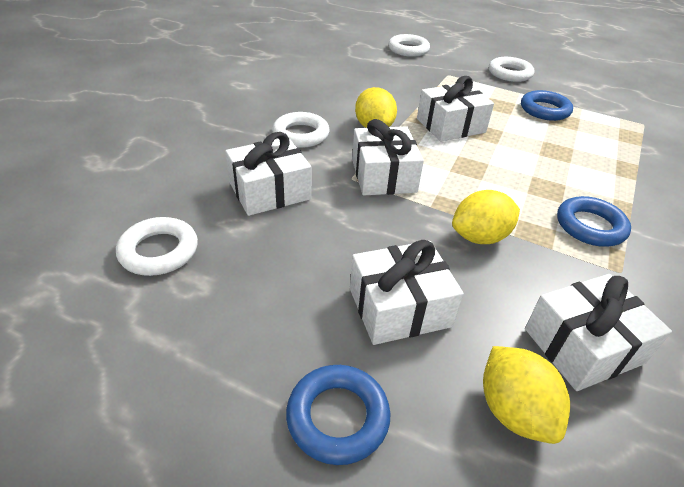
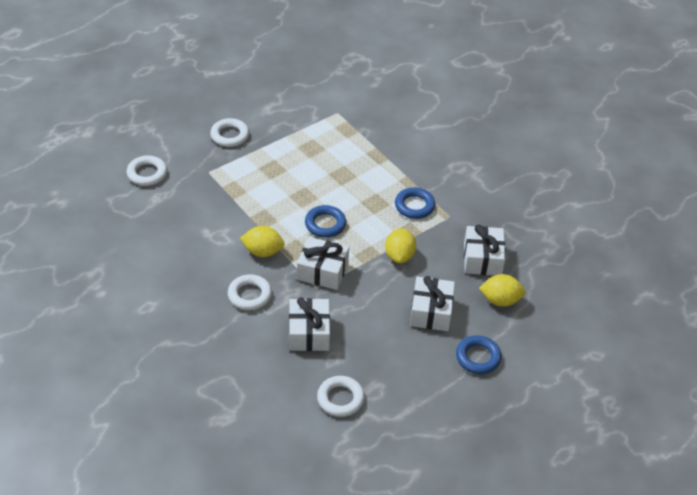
camera: 65 degrees left, 5 degrees up
(450, 125) = (284, 210): white gift -> none
(544, 110) = (293, 150): blue ring -> blue ring (325, 224)

